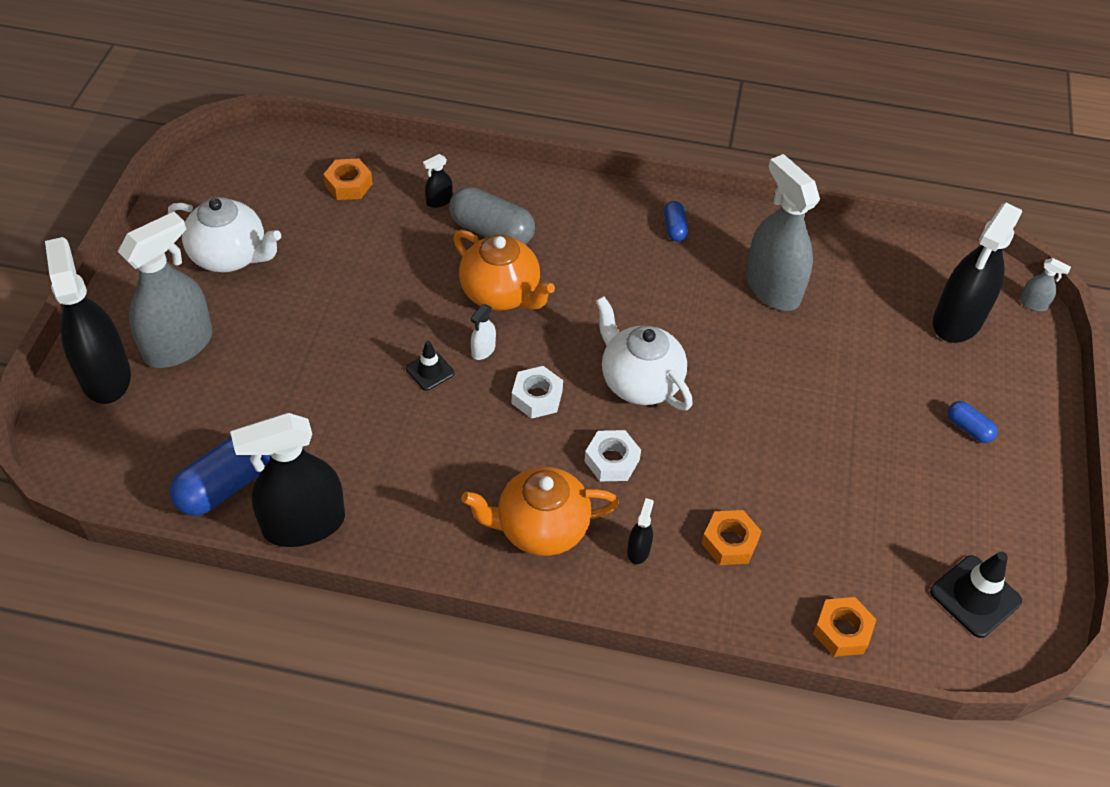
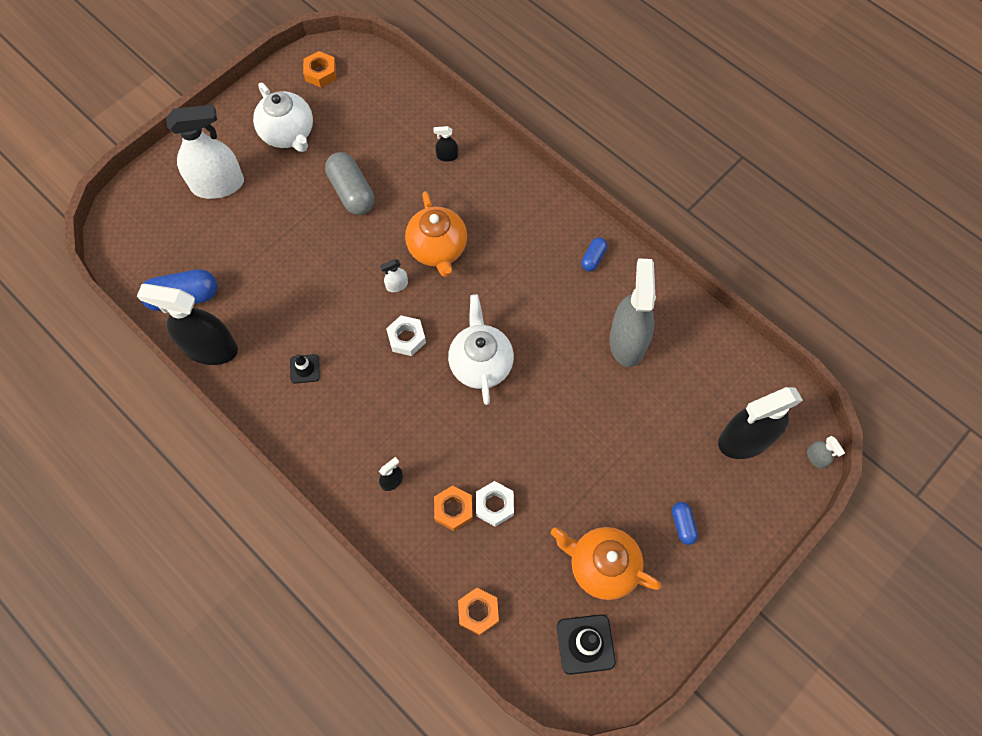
camera: 35 degrees right, 15 degrees up
(105, 376) = (164, 185): black spray bottle -> none
(179, 345) = (218, 185): grey spray bottle -> white spray bottle
(348, 185) = (397, 114): orange nut -> orange nut (320, 73)
(430, 371) = (353, 283): black traffic cone -> black traffic cone (305, 369)
(491, 231) = (465, 197): grey capsule -> grey capsule (352, 192)
(540, 528) = (344, 431): orange teapot -> orange teapot (602, 566)
(611, 460) = (421, 410): white nut -> white nut (494, 505)

